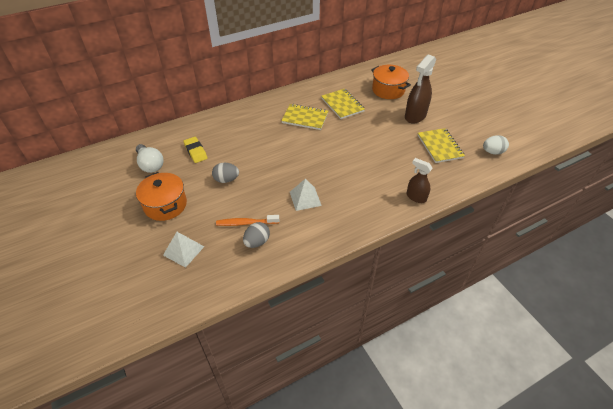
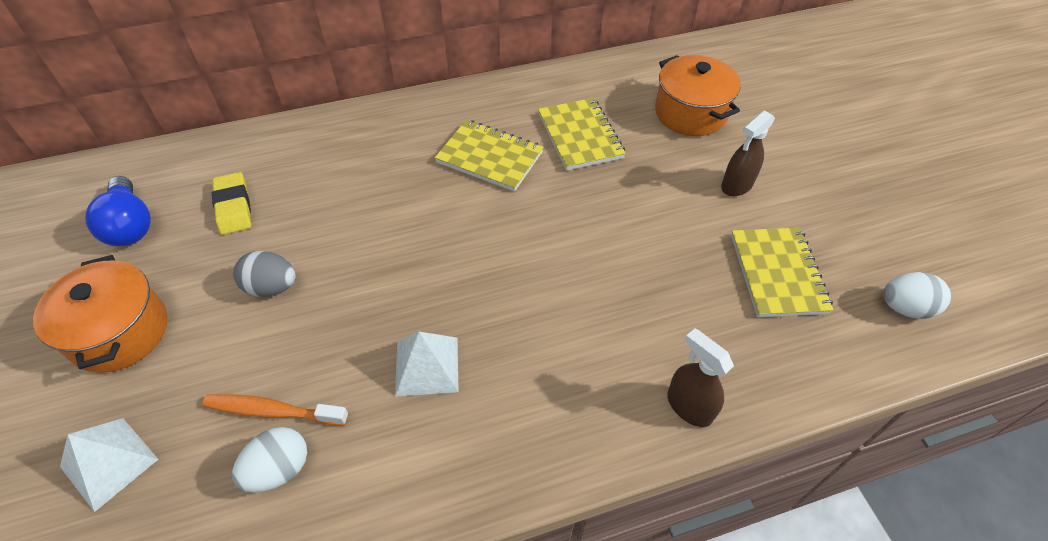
camera: 10 degrees right, 5 degrees up
(150, 165) = (130, 225): white light bulb -> blue light bulb
(257, 242) = (279, 469): grey egg -> white egg
(415, 116) = (736, 185): brown spray bottle -> brown spray bottle, size x0.61

